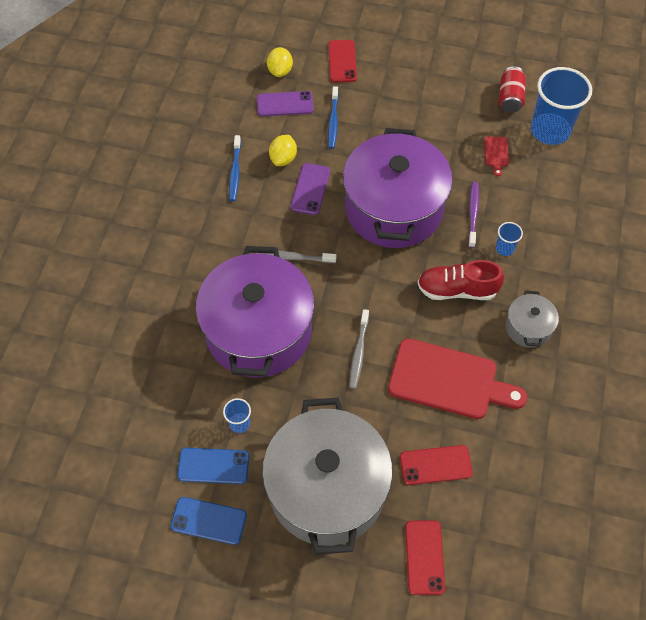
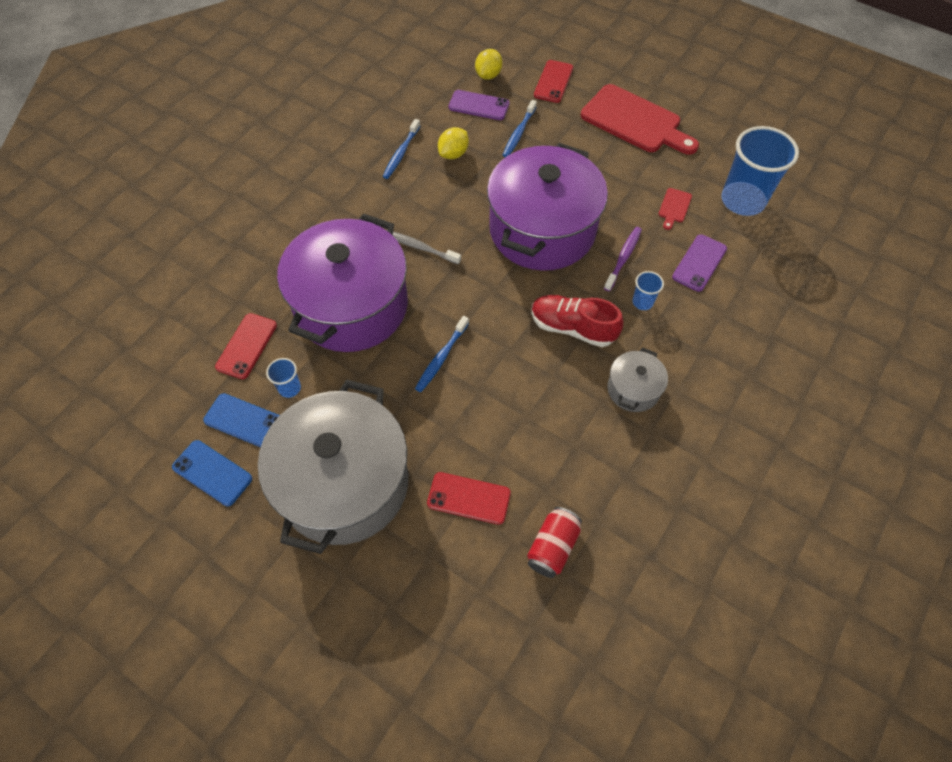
camera: 20 degrees right, 0 degrees up
(310, 189) = (466, 189): purple phone -> purple phone (699, 263)
(358, 352) = (441, 358): grey toothbrush -> blue toothbrush
(424, 557) = (412, 591): red phone -> red phone (246, 346)
(449, 380) = (522, 416): red cutting board -> red cutting board (635, 121)
(510, 98) = (712, 158): red can -> red can (552, 547)

